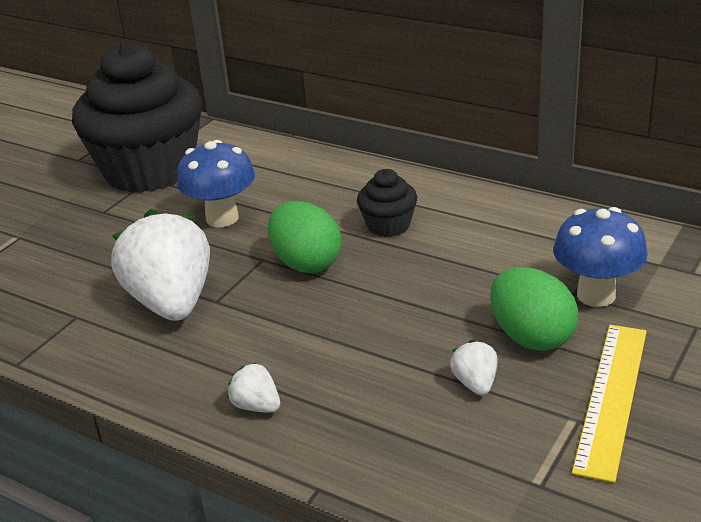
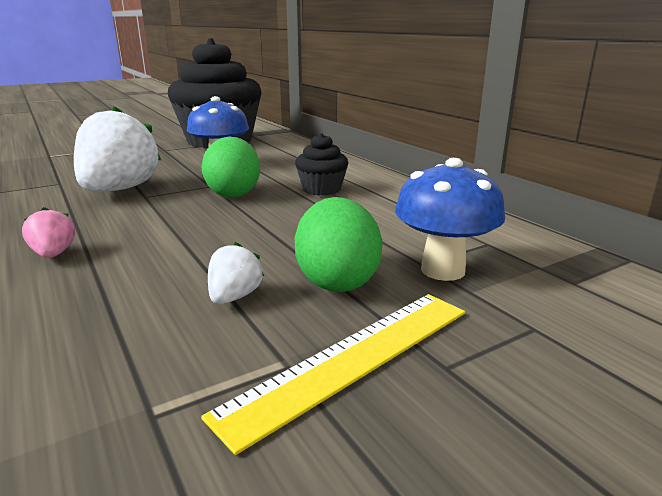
camera: 25 degrees right, 10 degrees down
(256, 406) = (54, 254): white strawberry -> pink strawberry

